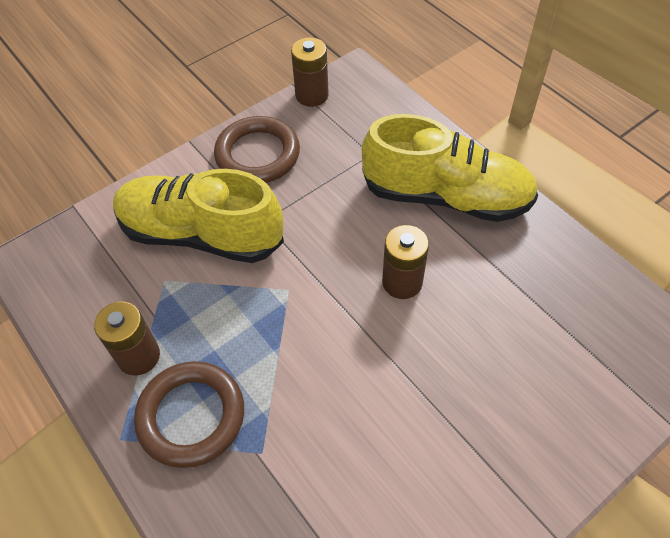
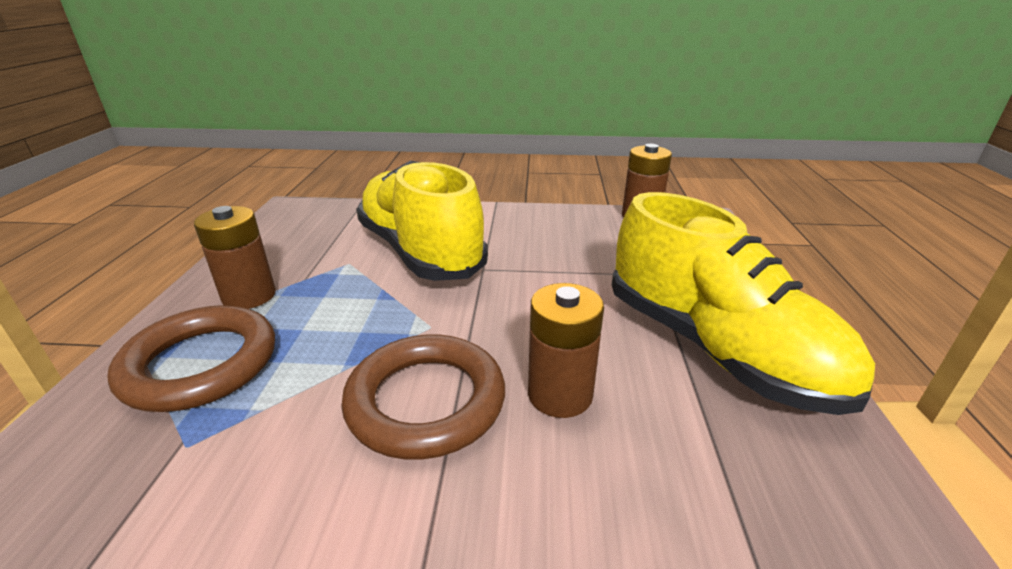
camera: 40 degrees right, 25 degrees down
(257, 154) = (540, 229): brown ring -> brown ring (426, 401)

